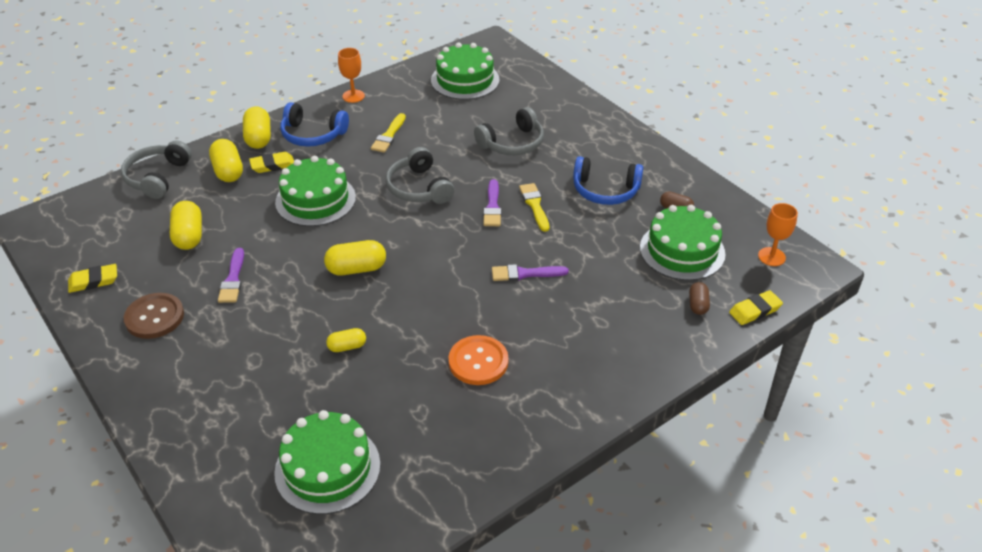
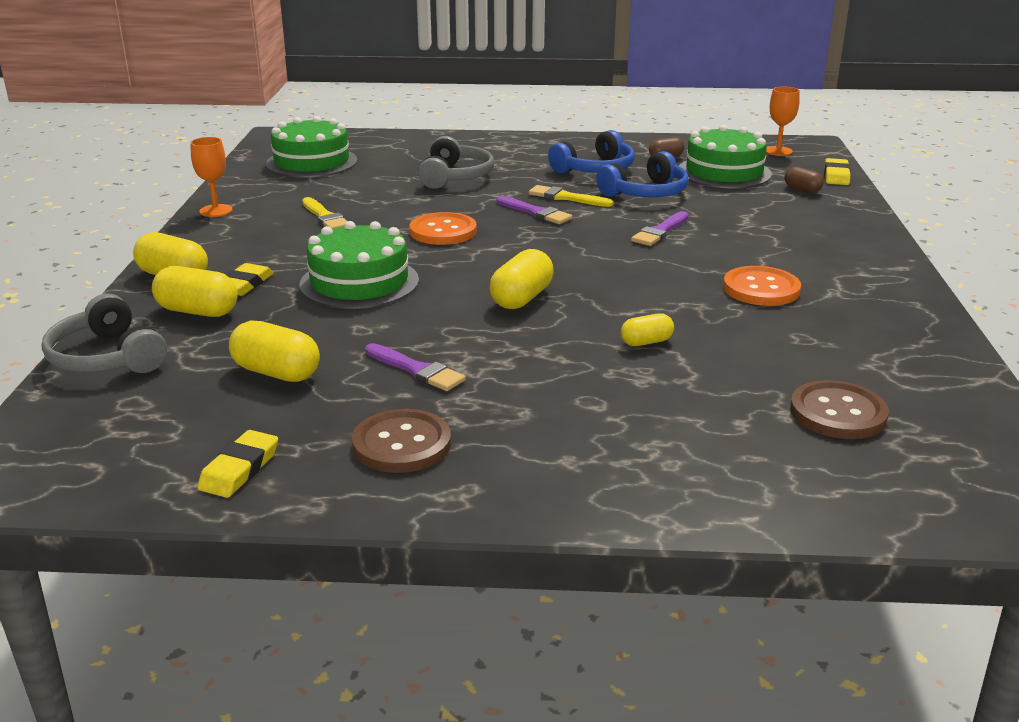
camera: 50 degrees left, 15 degrees down
(312, 135) = (237, 249): blue headphones -> blue headphones (646, 193)
(327, 468) = (838, 413): green cake -> brown button
(347, 346) = (646, 342): yellow capsule -> yellow capsule turned 45 degrees clockwise
(419, 188) = (443, 231): grey headphones -> orange button

